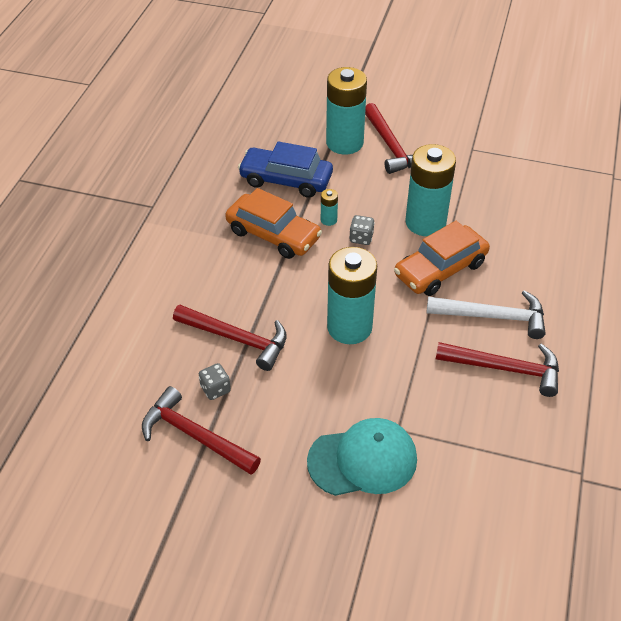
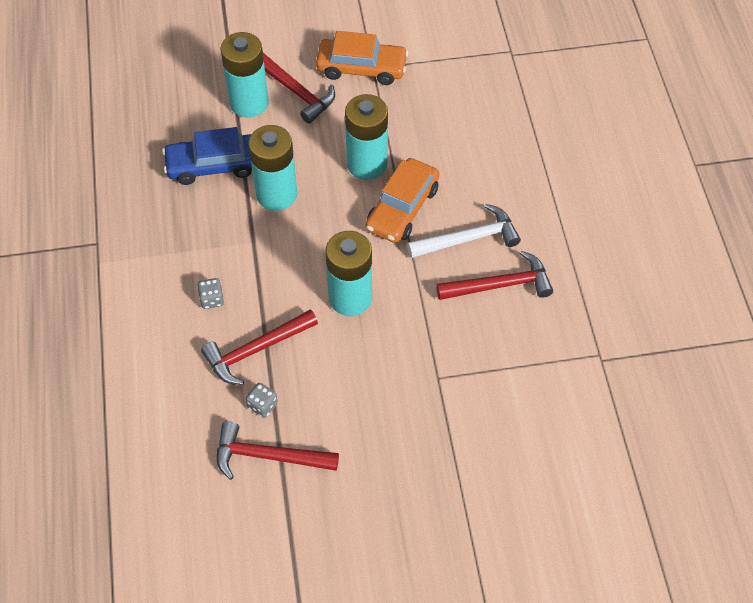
camera: 25 degrees left, 10 degrees up
(237, 339) = (256, 350): red hammer -> red hammer turned 150 degrees clockwise
(273, 234) = (232, 230): orange car -> orange car (361, 68)
(328, 220) = (276, 194): turquoise battery -> turquoise battery, size x2.43
(361, 238) = (316, 202): grey dice -> grey dice (212, 299)
(363, 460) = (422, 417): turquoise cap -> none

